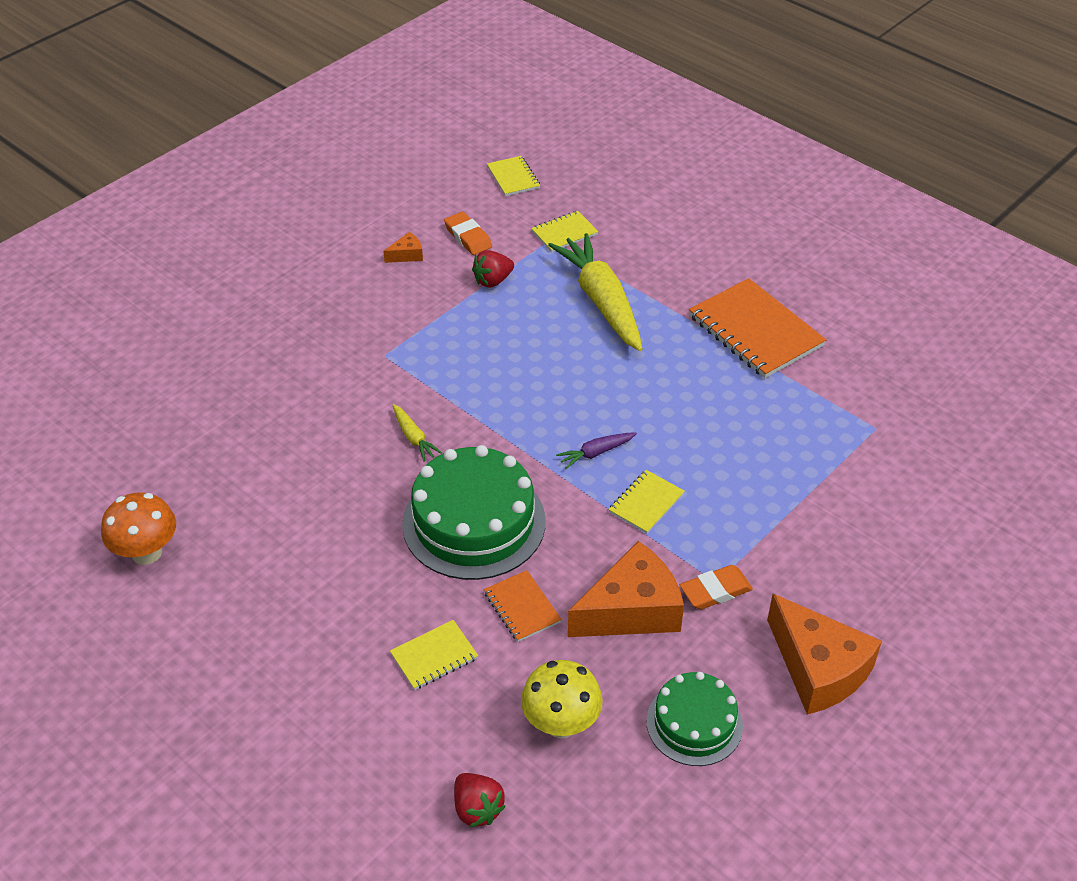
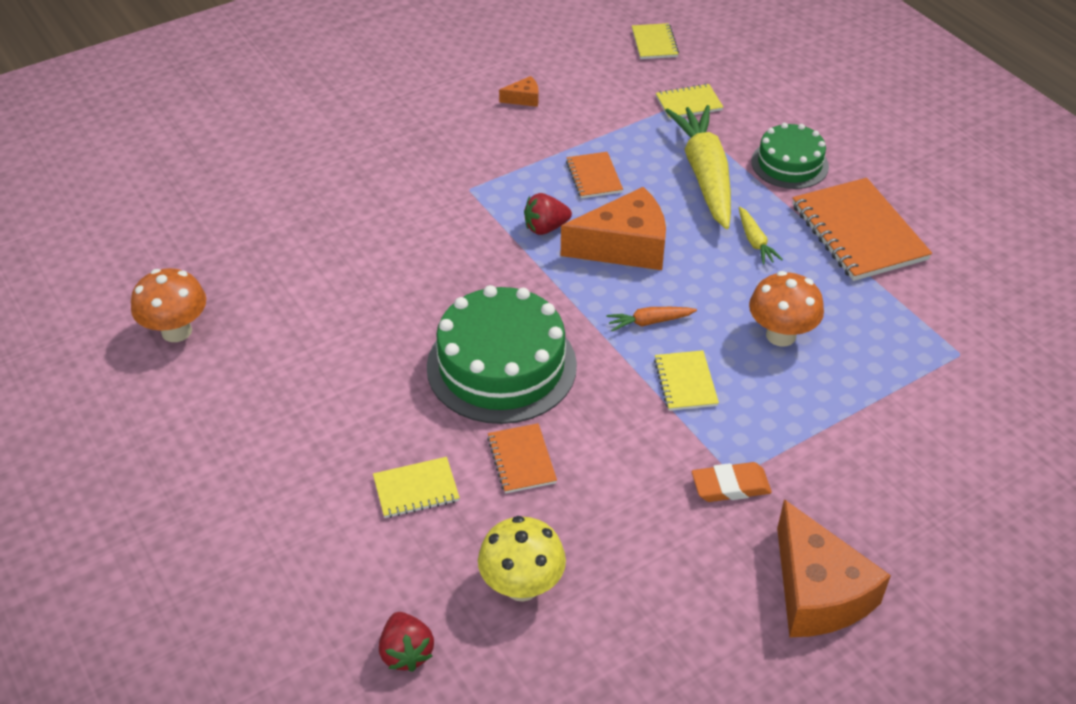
camera: 15 degrees right, 0 degrees up
(413, 437) = (470, 272): yellow carrot -> yellow carrot (755, 241)
(468, 237) = (590, 91): orange eraser -> none
(493, 281) = (600, 137): red strawberry -> red strawberry (545, 228)
(499, 321) = (594, 177): none -> orange notebook
(596, 453) = (649, 322): purple carrot -> orange carrot
(631, 610) = (634, 487): orange cheese -> orange cheese (624, 246)
(646, 503) = (685, 382): yellow notebook -> yellow notebook turned 60 degrees counterclockwise
(694, 723) = (663, 618): green cake -> green cake (789, 164)
(716, 442) = (781, 335): none -> orange mushroom

